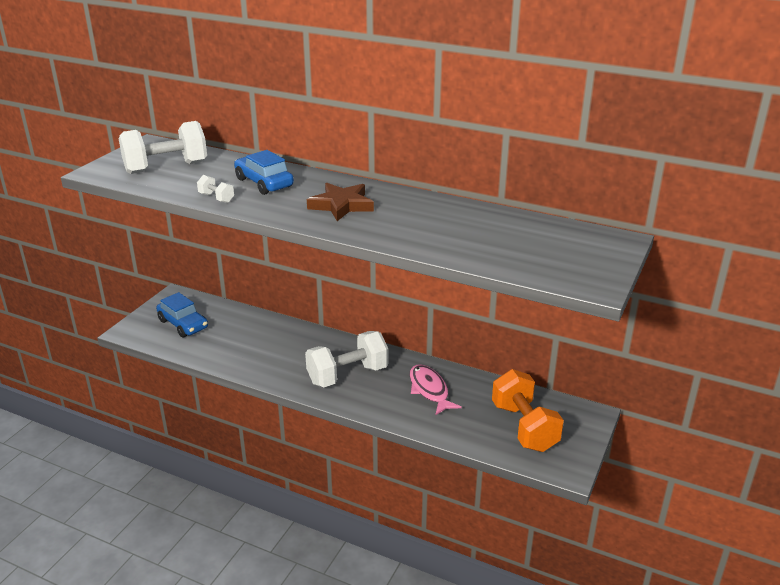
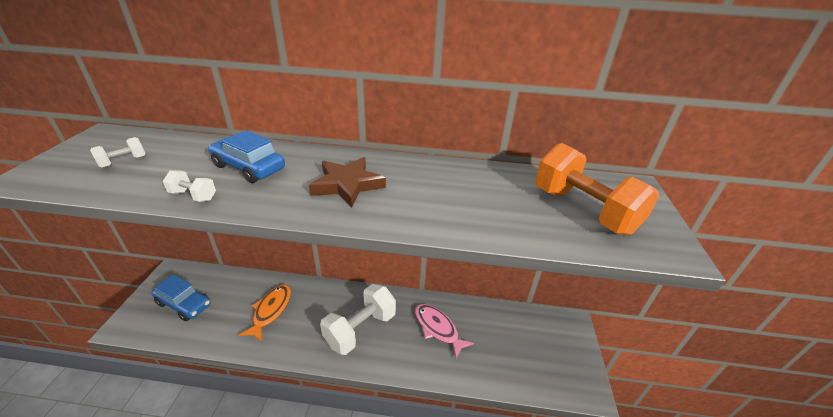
camera: 20 degrees left, 5 degrees up
(166, 168) = (123, 162): white dumbbell -> white dumbbell, size x0.44
(263, 344) = (271, 311): none -> orange fish
(524, 427) = (531, 350): orange dumbbell -> orange dumbbell (583, 210)

